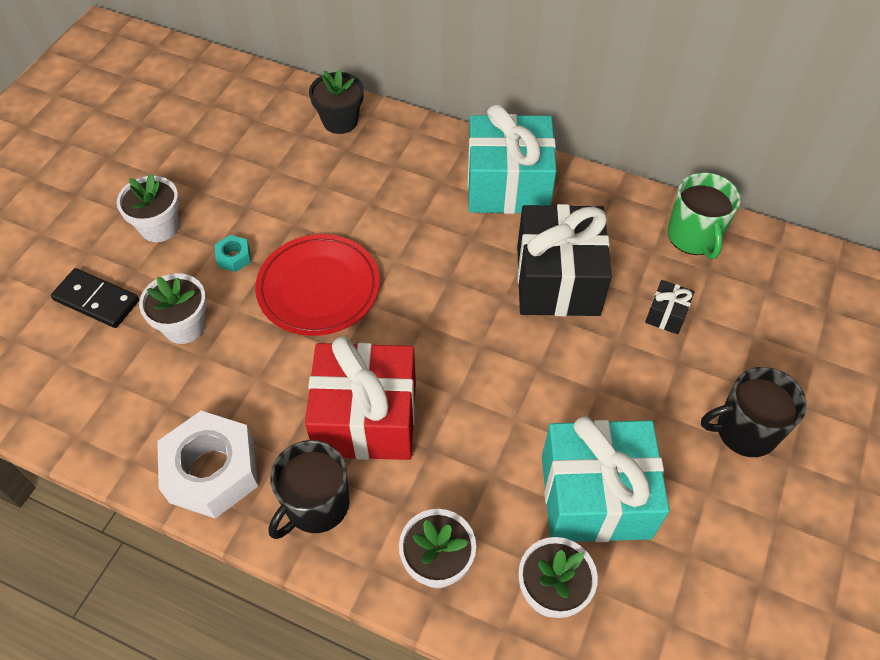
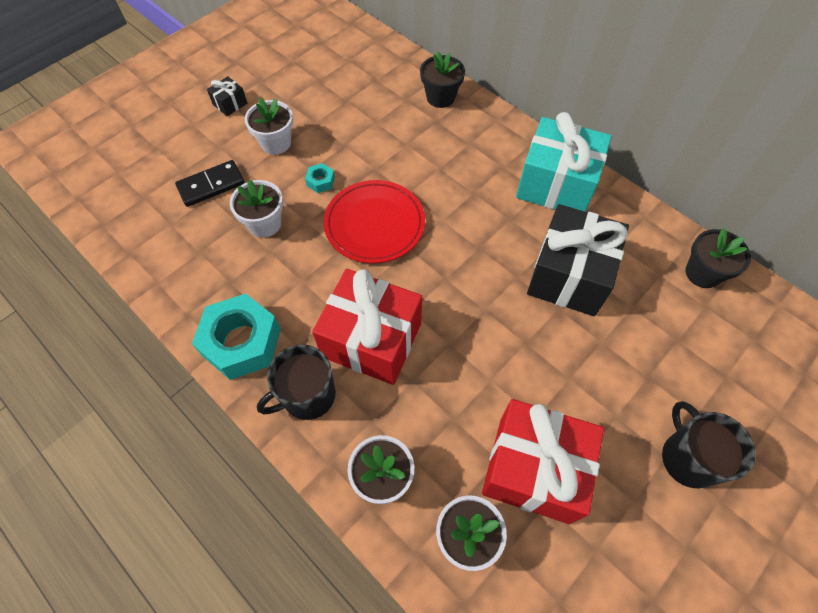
camera: 20 degrees right, 5 degrees up
(97, 300) = (211, 185): black domino -> black domino turned 75 degrees counterclockwise
(212, 471) = (242, 342): white nut -> turquoise nut
(595, 496) = (533, 469): turquoise gift -> red gift
(666, 314) = (653, 333): black gift -> black gift (230, 104)
(694, 236) = (702, 273): green mug -> black flower pot
(745, 430) = (688, 458): black mug -> black mug turned 60 degrees clockwise

